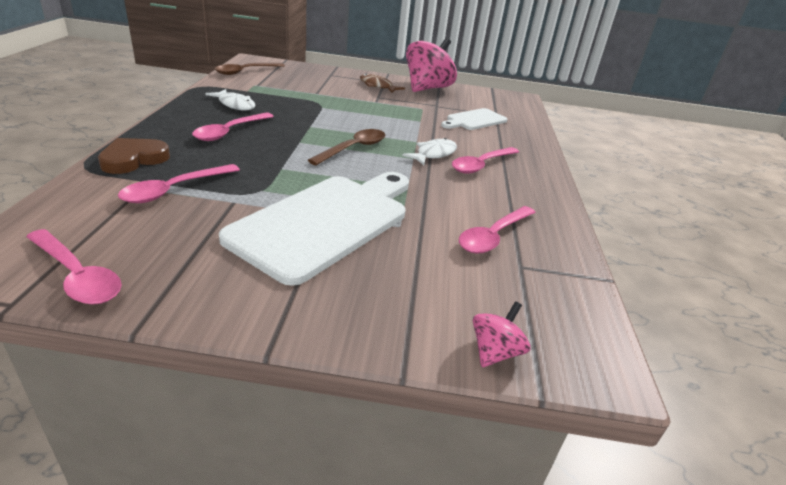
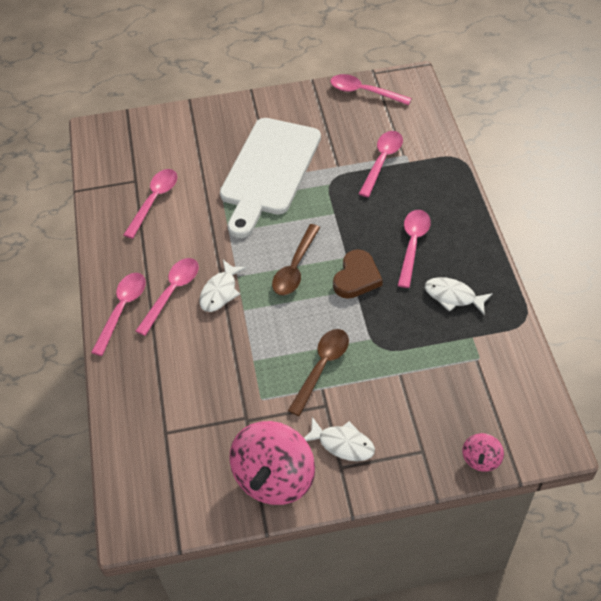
camera: 170 degrees right, 20 degrees up
(133, 159) = (440, 178): brown heart -> brown heart (356, 277)
(245, 72) = (522, 393): brown spoon -> brown spoon (322, 367)
(377, 86) = (342, 444): brown fish -> white fish
(474, 120) = (191, 396): white cutting board -> none
(495, 352) = (149, 121): pink spinning top -> pink spinning top (481, 459)
(532, 168) = (122, 309): none -> pink spoon

